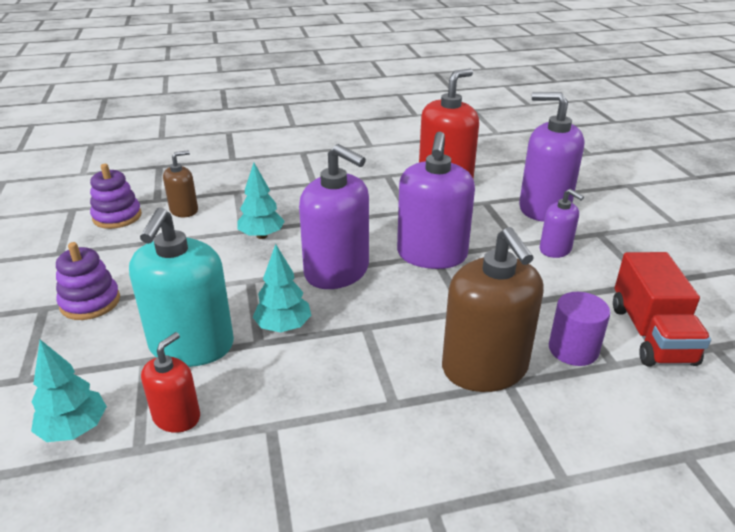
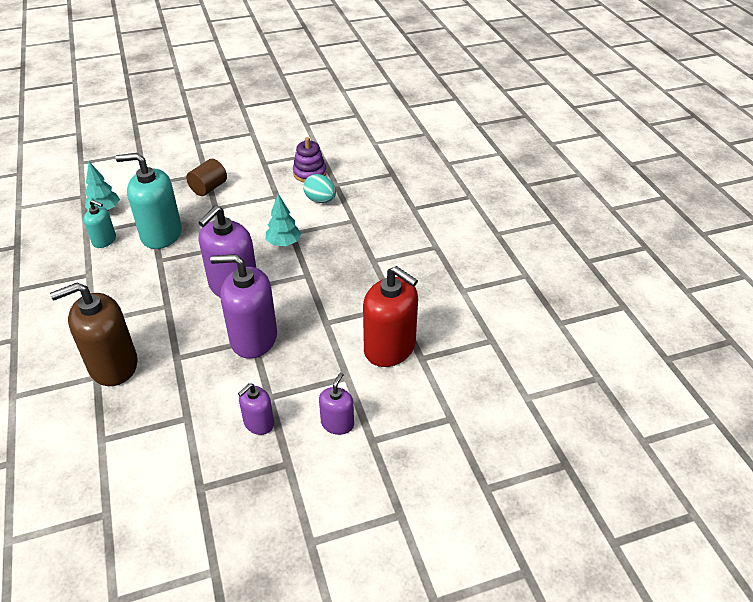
camera: 85 degrees right, 10 degrees up
(90, 302) = (208, 188): purple stacking toy -> brown cylinder
(176, 417) = (104, 240): red soap dispenser -> turquoise soap dispenser
(184, 210) = (320, 200): brown soap dispenser -> turquoise egg
(283, 327) = (172, 268): turquoise tree -> none
(544, 208) = (337, 423): purple soap dispenser -> purple soap dispenser, size x0.53
(573, 349) = (122, 417): purple cylinder -> none
(651, 334) = (129, 471): red truck -> none

